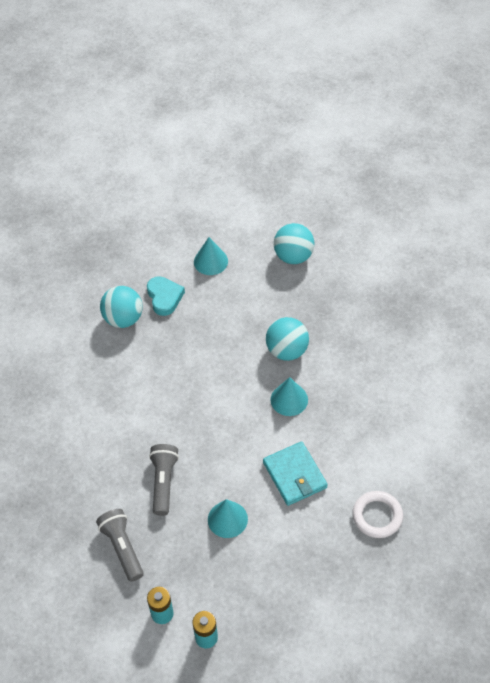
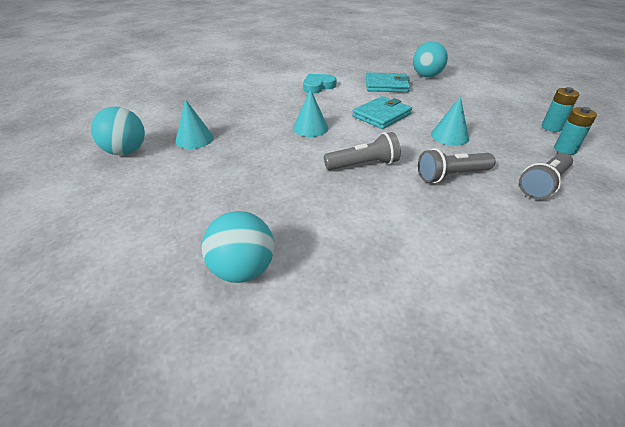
camera: 110 degrees left, 15 degrees down
(164, 297) = (195, 236): turquoise heart -> turquoise heart (318, 86)
(206, 422) = (363, 165): none -> grey flashlight
(210, 261) = (127, 208): turquoise cone -> turquoise cone (194, 139)
(287, 351) = (255, 137): turquoise ball -> turquoise ball (426, 76)
(377, 516) = (386, 85): white ring -> turquoise wallet

